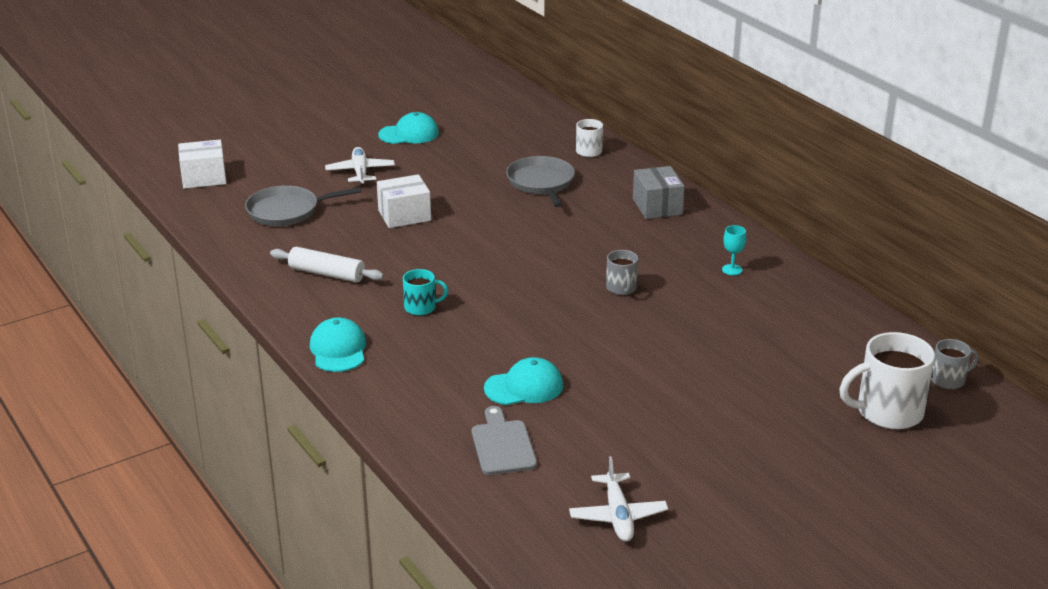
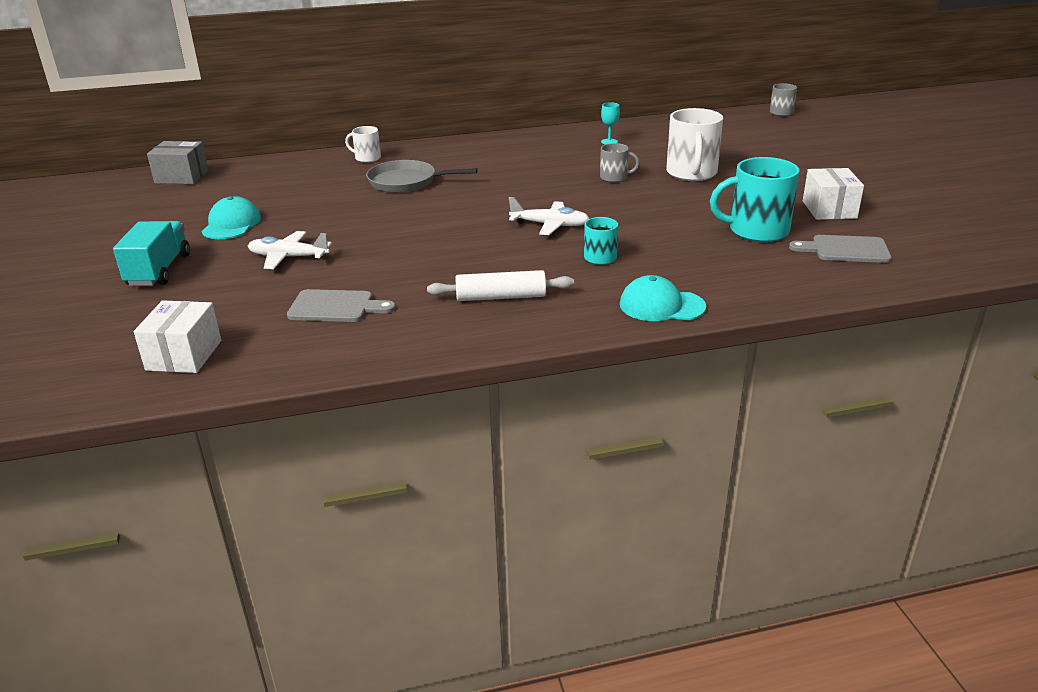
camera: 70 degrees left, 0 degrees up
(287, 211) = (335, 307): grey pan -> grey cutting board
(319, 132) = (159, 270): none -> turquoise truck
(327, 274) = (501, 297): white rolling pin -> white rolling pin turned 45 degrees clockwise
(404, 215) = (409, 245): white box -> white box (829, 209)
(524, 387) = (756, 231): turquoise cap -> turquoise mug
(617, 516) = (945, 221): white plane -> white plane (550, 225)
(657, 206) = (491, 149): grey box -> grey box (182, 177)
(887, 412) = (815, 131): white mug -> white mug (691, 173)

